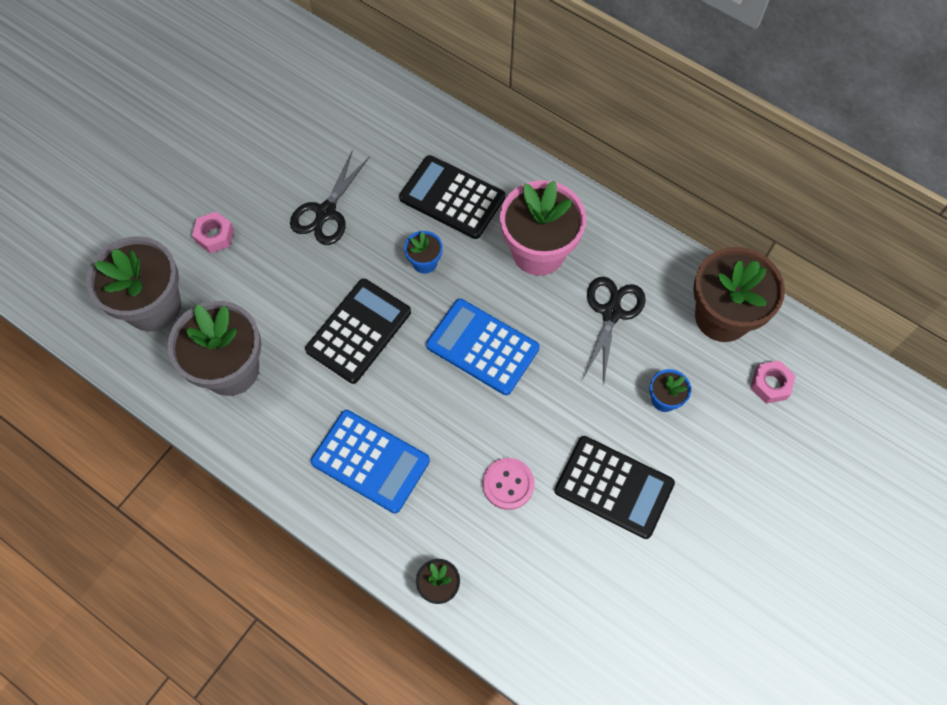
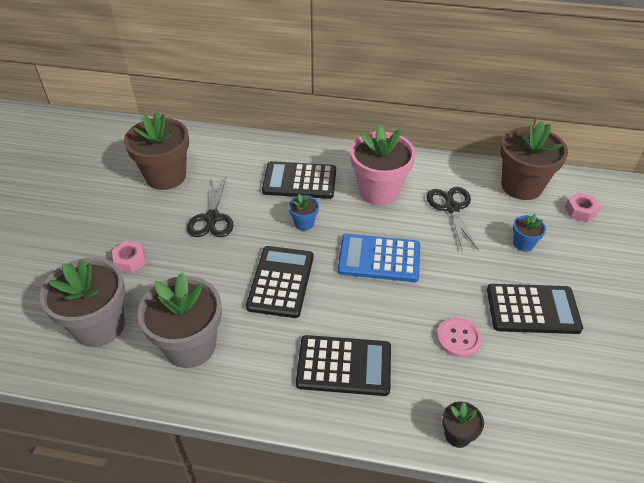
camera: 25 degrees left, 20 degrees down
(301, 128) = (166, 176): none -> brown flower pot
(370, 461) = (344, 366): blue calculator -> black calculator

